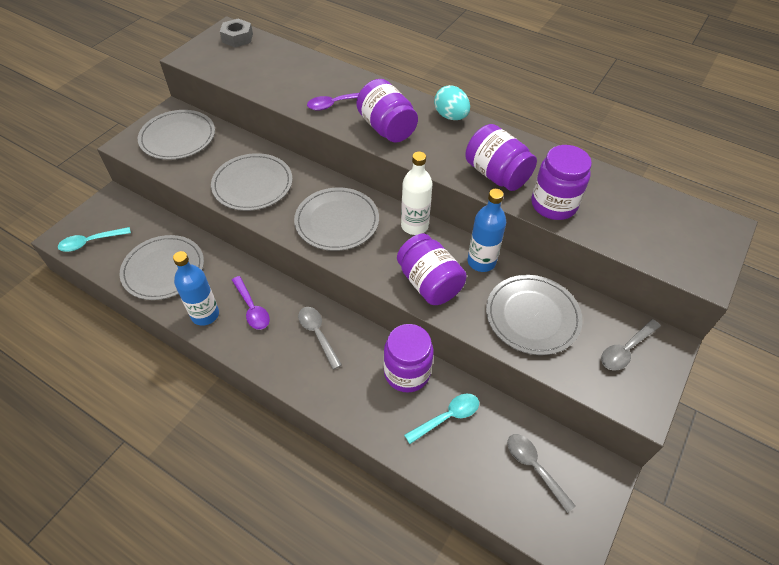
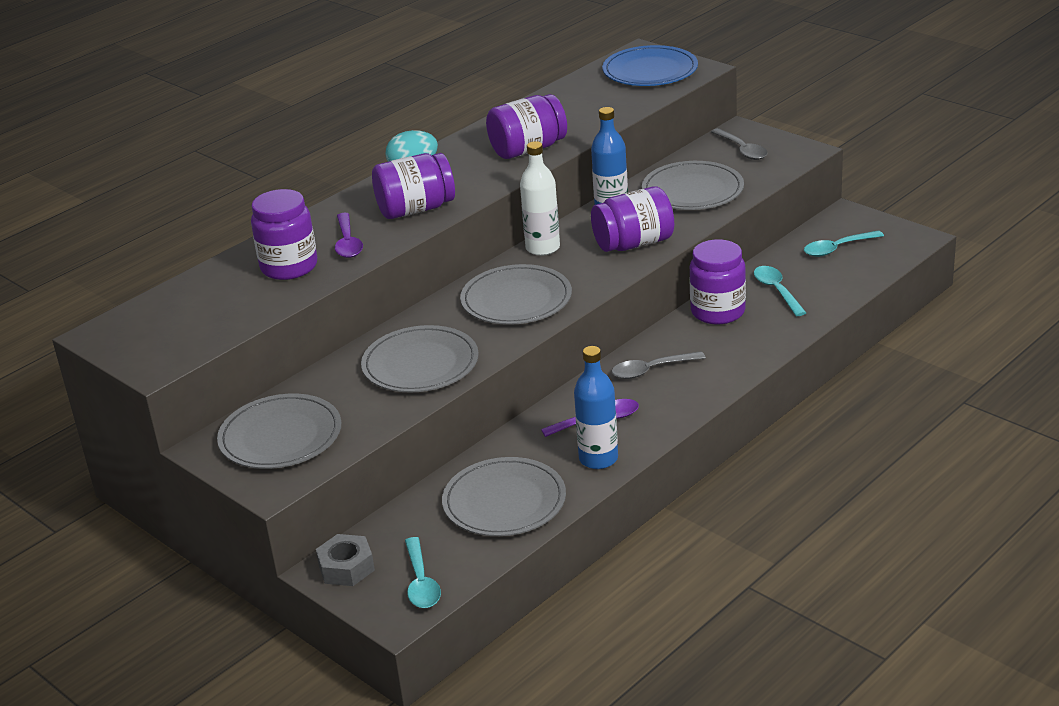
camera: 75 degrees left, 20 degrees down
(237, 38) = (131, 324): grey nut -> grey nut (346, 567)
(534, 467) = (837, 248): grey spoon -> turquoise spoon
(553, 205) = (585, 124): purple jar -> purple jar (289, 267)
(683, 238) = (650, 71): none -> blue plate

